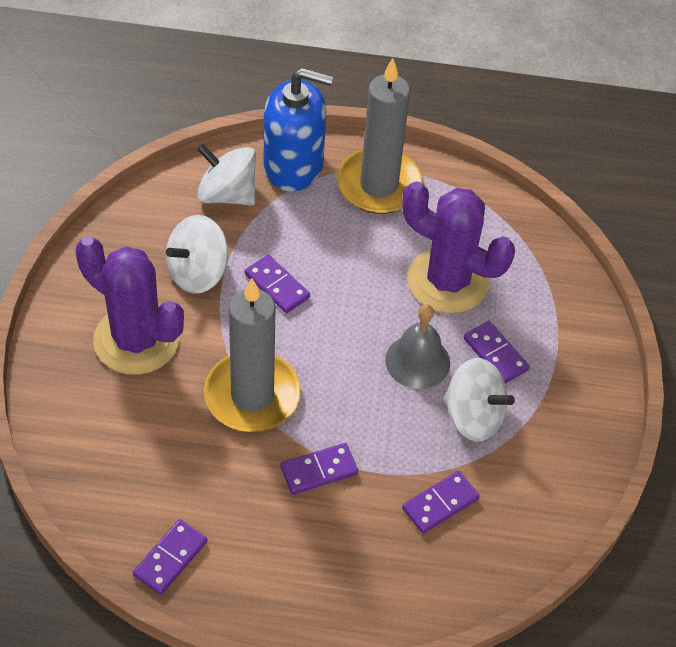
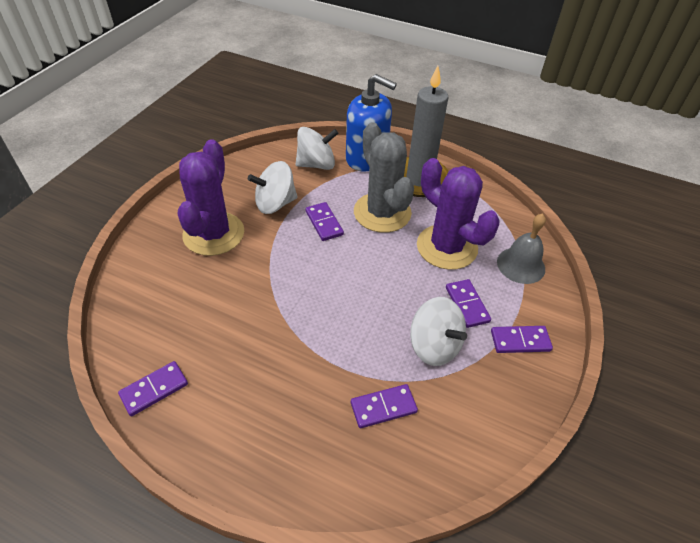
camera: 20 degrees right, 5 degrees down
(136, 340) = (213, 234): purple cactus -> purple cactus turned 45 degrees clockwise
(227, 194) = (316, 164): white spinning top -> white spinning top turned 120 degrees clockwise
(252, 395) = (274, 288): grey candle -> none
(319, 470) = (298, 354): purple domino -> purple domino (520, 341)
(347, 250) = (382, 212): none -> grey cactus
(417, 361) = (405, 295): grey bell -> grey bell (521, 265)

